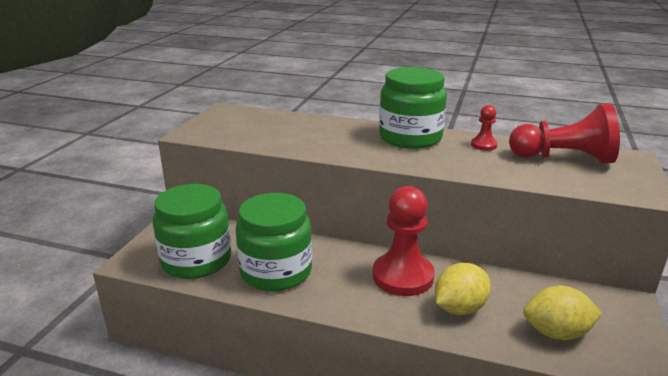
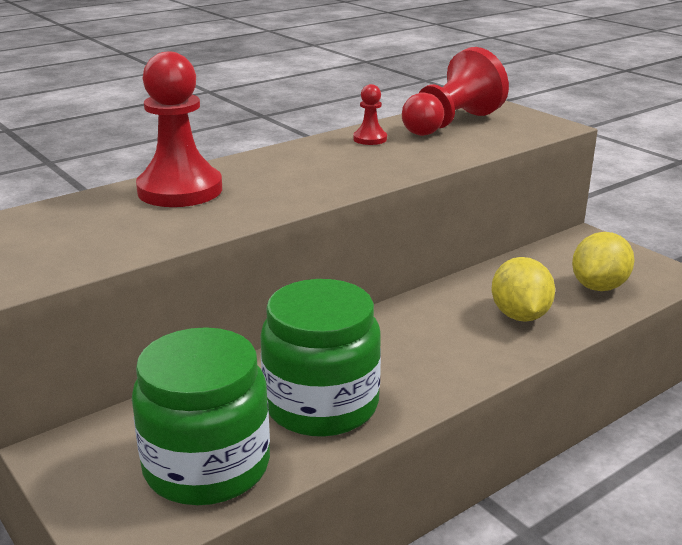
camera: 55 degrees left, 0 degrees up
(402, 276) = (432, 323): red pawn -> red pawn (180, 190)
(410, 138) = (292, 161): green jar -> none

